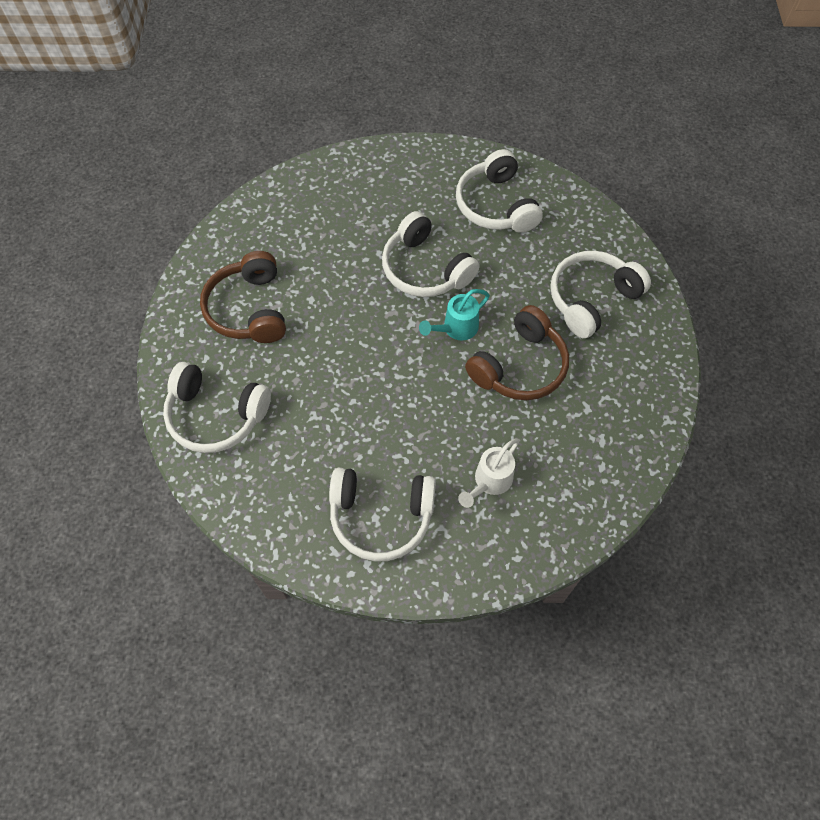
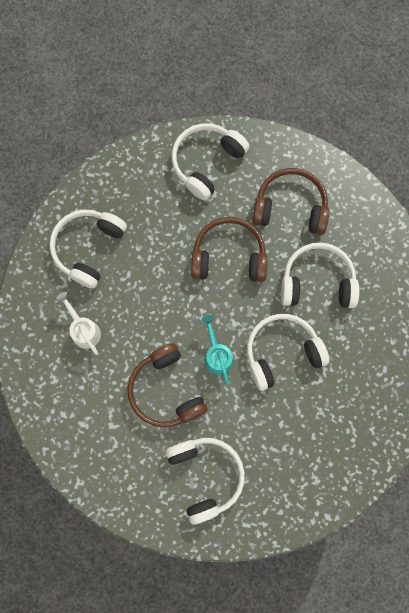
camera: 110 degrees right, 15 degrees up
(332, 353) = (229, 256): none -> brown headphones
(495, 205) = (328, 437): white headphones -> white headphones (317, 281)

